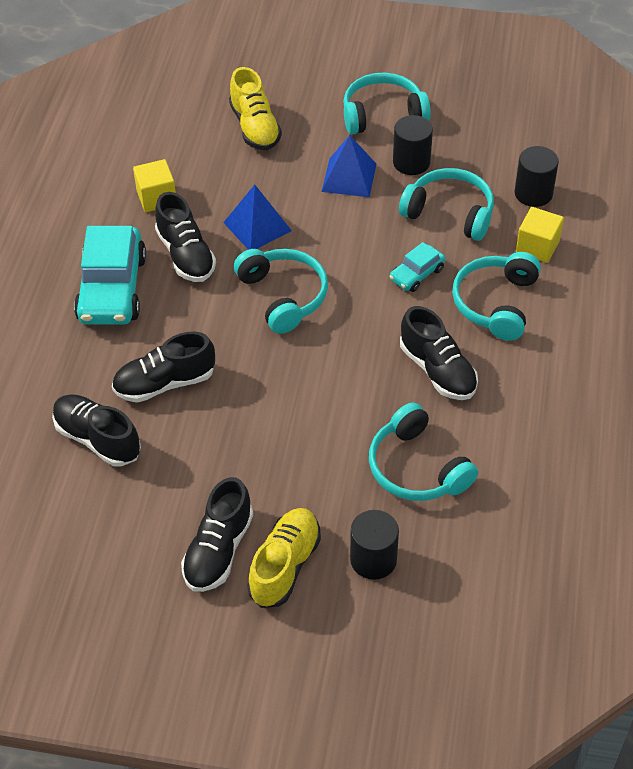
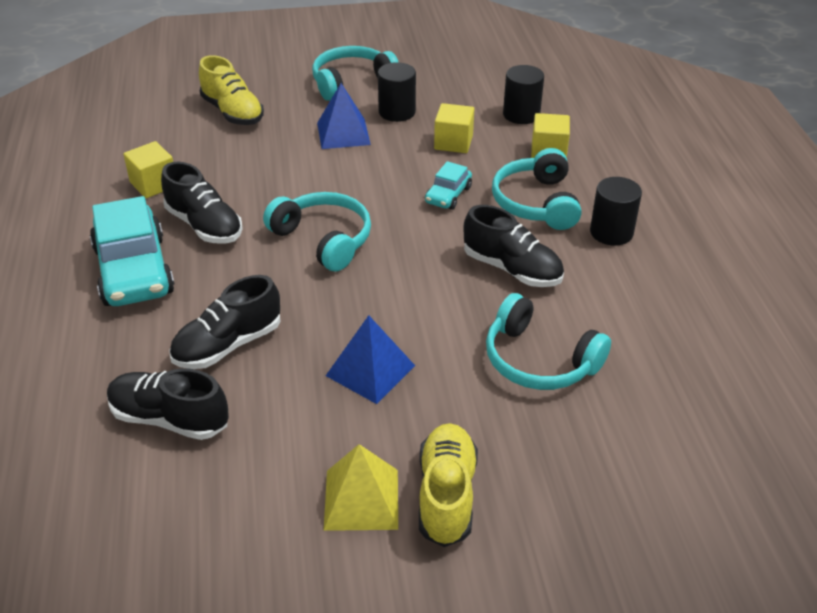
camera: 20 degrees left, 10 degrees down
(218, 550) = (361, 499): black shoe -> yellow pyramid
(257, 226) = (270, 188): blue pyramid -> blue pyramid (370, 370)
(373, 559) = (541, 461): black cylinder -> black cylinder (611, 232)
(450, 213) = (453, 142): turquoise headphones -> yellow cube

